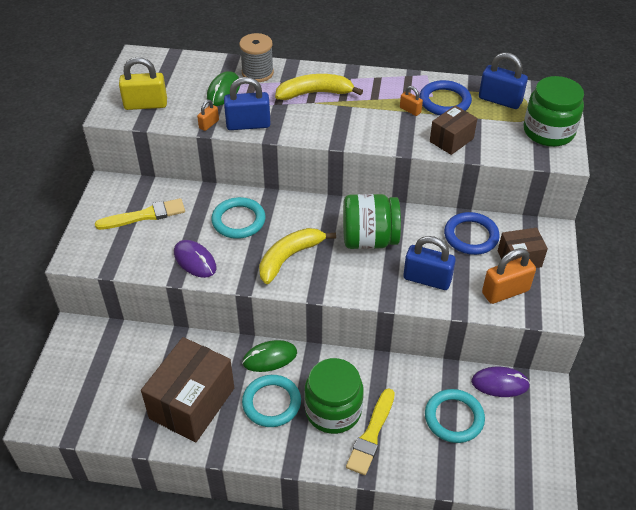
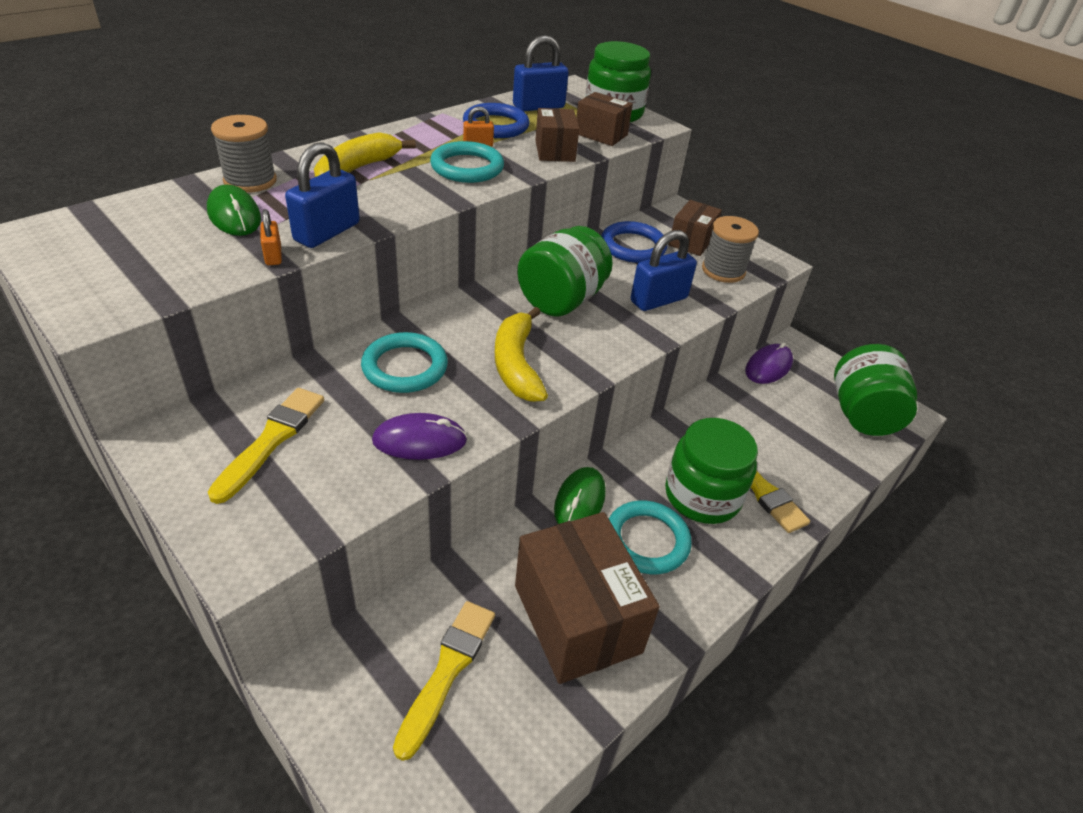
camera: 55 degrees left, 5 degrees down
(120, 373) = (447, 671): none -> yellow brush
(146, 104) = (136, 279): yellow padlock -> none
(454, 418) = (784, 418): turquoise ring -> turquoise ring (467, 167)
(505, 292) = (723, 270): orange padlock -> grey spool
(506, 144) = (601, 134): none -> brown box
(513, 461) = (862, 415): none -> green jar

